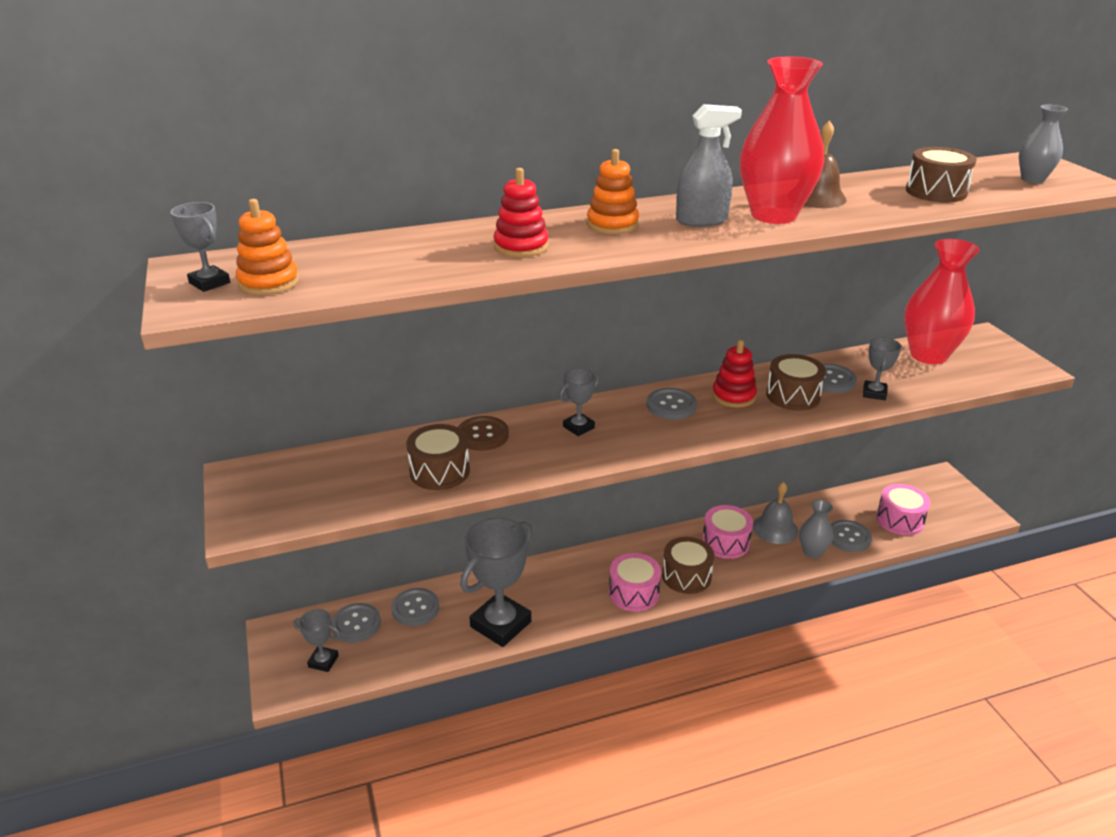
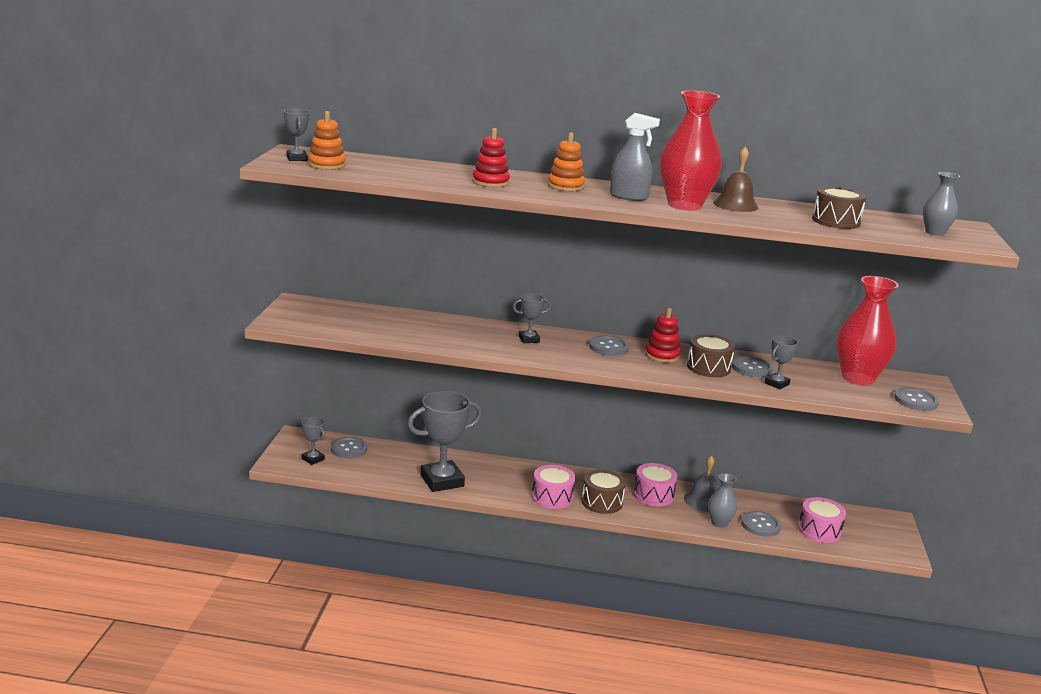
camera: 25 degrees right, 10 degrees down
(415, 608) = (393, 454): grey button -> grey button (916, 401)
(439, 471) = (414, 333): brown drum -> none
(482, 435) = (460, 325): brown button -> none

